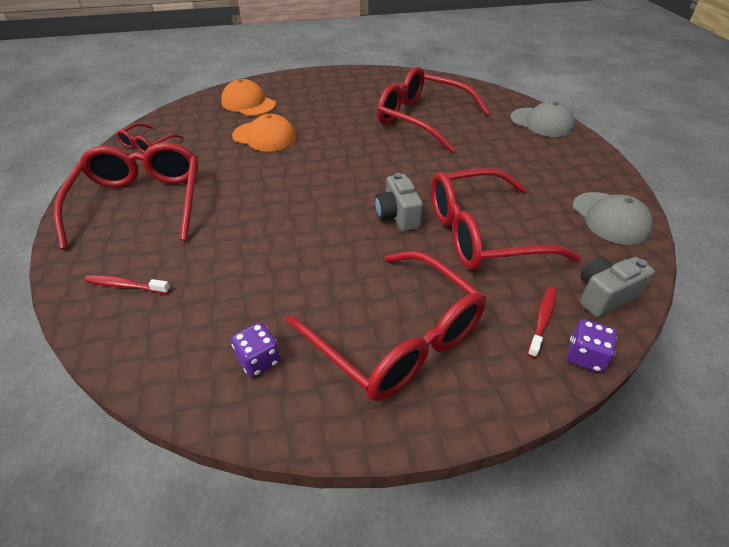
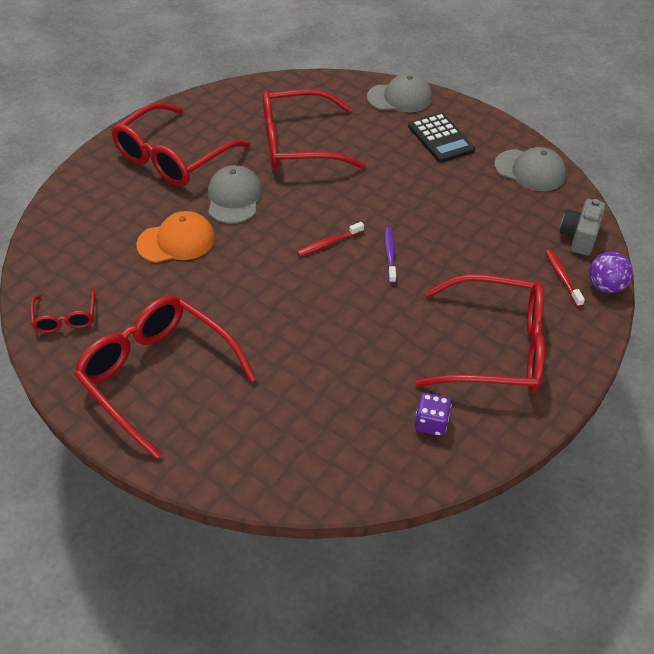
camera: 40 degrees left, 5 degrees up
(125, 285) = (260, 446): red toothbrush -> red toothbrush (328, 243)
(248, 103) = (103, 211): orange cap -> none
(334, 130) = (234, 198): none -> grey cap
(397, 216) = (390, 254): grey camera -> purple toothbrush
(482, 234) = (464, 233): red glasses -> red glasses (173, 158)
(545, 160) = (440, 138): none -> black calculator
(585, 356) = (605, 286): purple dice -> purple ball

